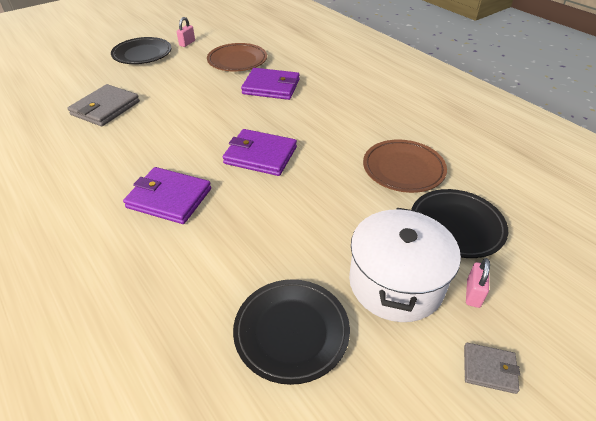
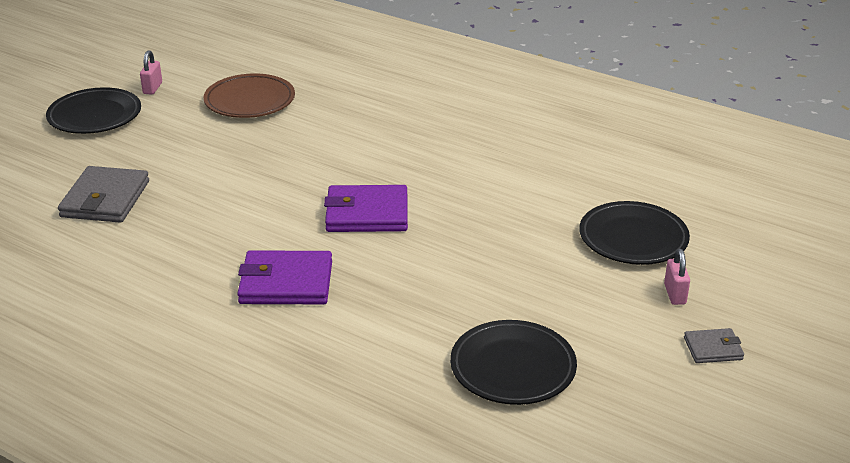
camera: 20 degrees left, 10 degrees down
(271, 87) = (323, 128): purple wallet -> none
(396, 282) = (595, 303): white pot -> none
(403, 169) = (548, 194): brown plate -> none

